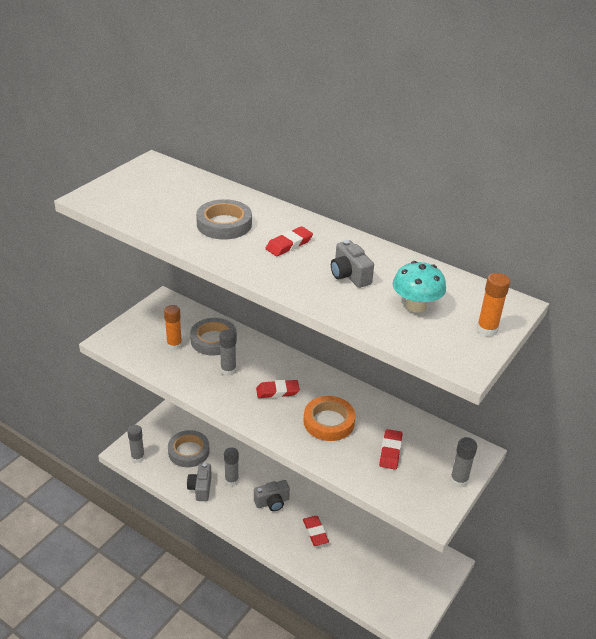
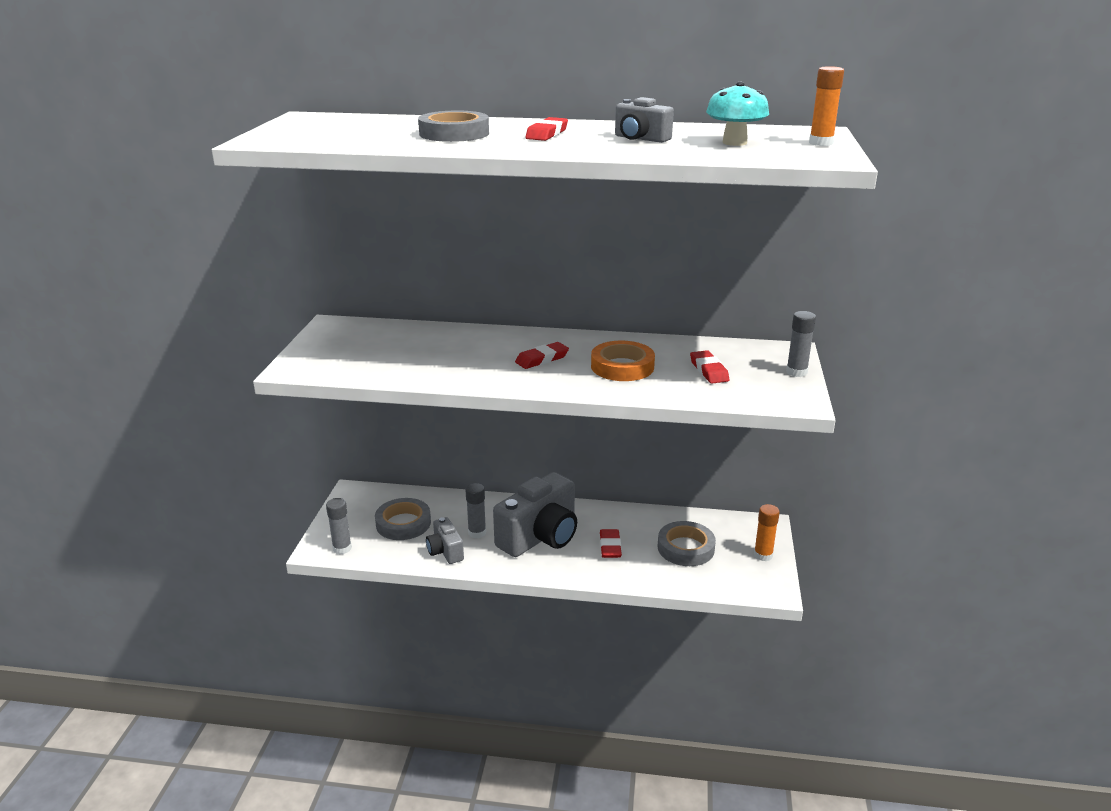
camera: 25 degrees left, 10 degrees down
(174, 345) = (381, 353): orange glue stick -> orange glue stick (763, 555)
(213, 340) = (425, 339): grey tape -> grey tape (685, 548)
(228, 370) = (468, 357): grey glue stick -> none
(272, 502) = (540, 537): grey camera -> grey camera, size x1.99
(315, 532) = (610, 546): red eraser -> red eraser turned 45 degrees clockwise

